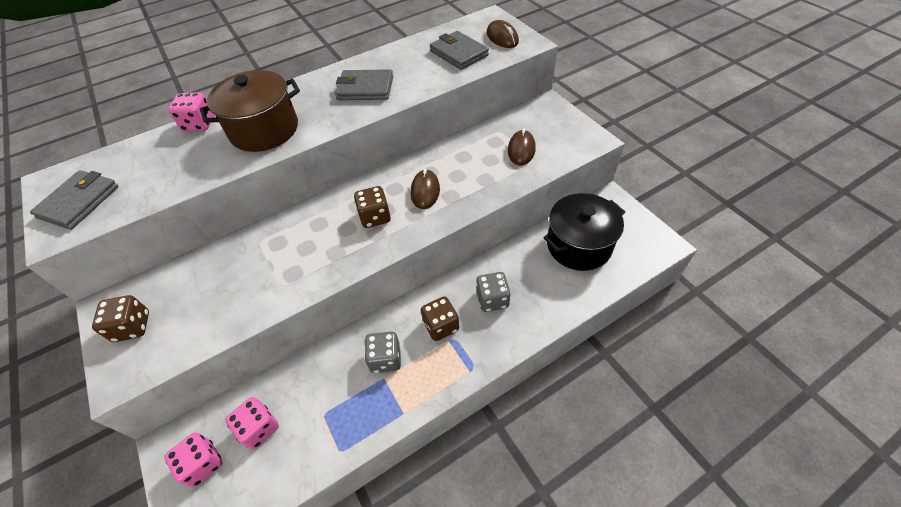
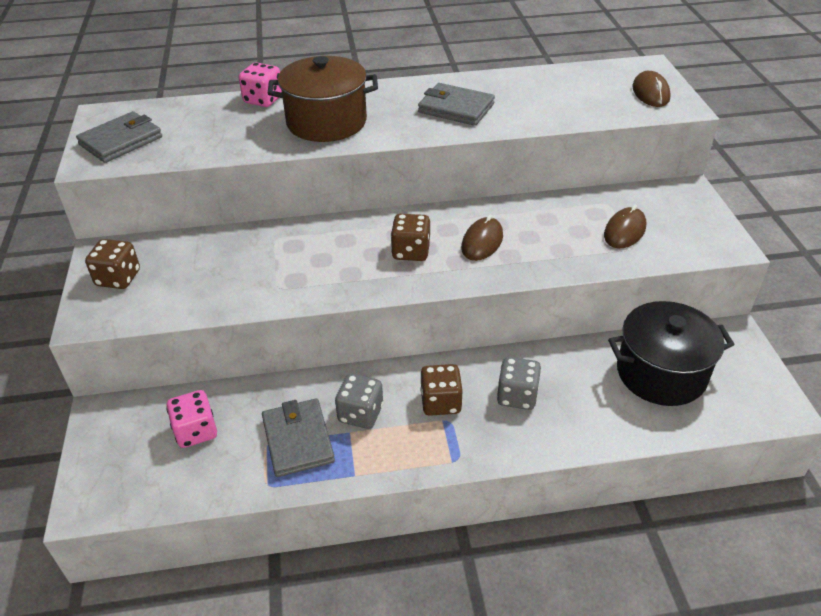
camera: 20 degrees right, 10 degrees down
(203, 463) = (127, 443): pink dice -> none
(459, 53) = (586, 98): grey wallet -> grey wallet (298, 440)

